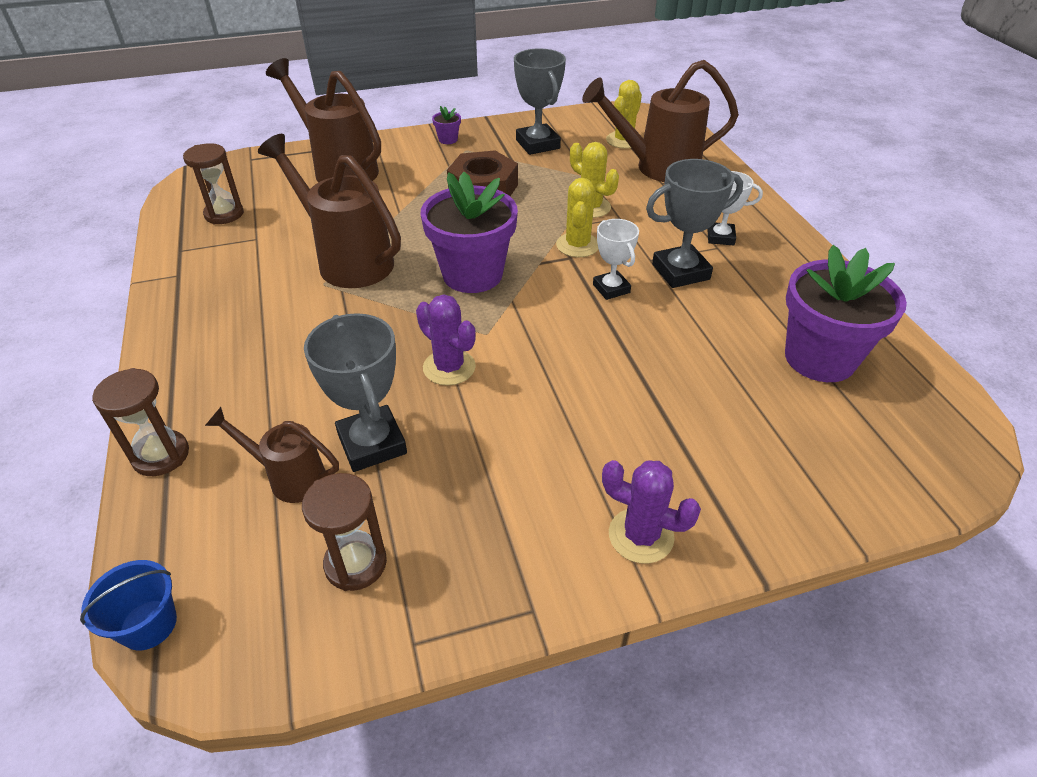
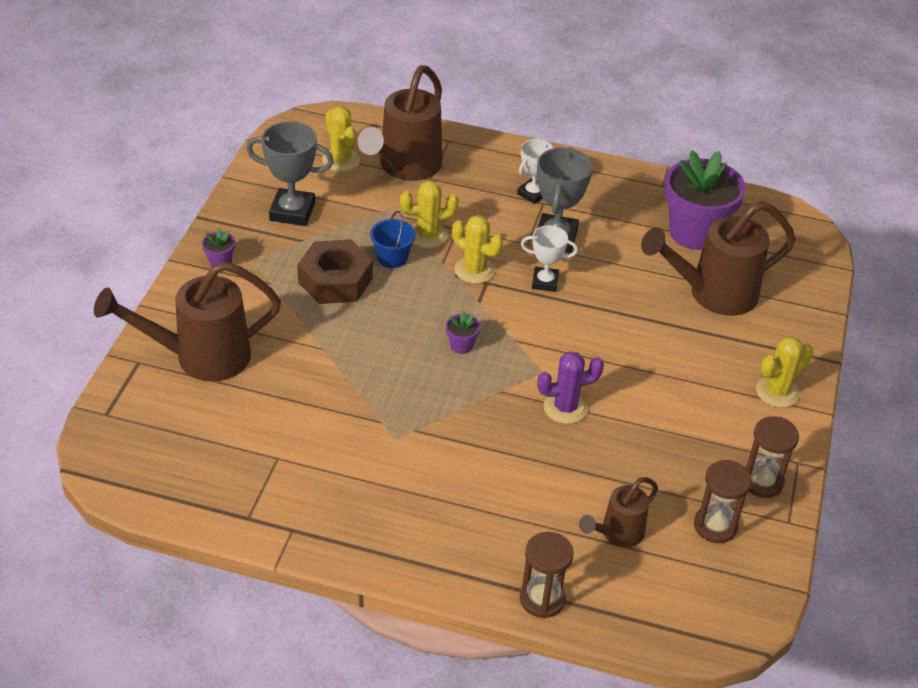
camera: 60 degrees left, 0 degrees up
(148, 624) = (699, 641): blue bucket -> blue bucket (392, 258)
(224, 214) = (208, 467): brown hourglass -> brown hourglass (762, 481)
(347, 260) = (372, 410): brown watering can -> brown watering can (713, 294)
(372, 443) = (615, 479): grey trophy -> none
(472, 274) = (461, 345): purple flower pot -> purple flower pot, size x0.40
(641, 536) = (777, 392): purple cactus -> yellow cactus

